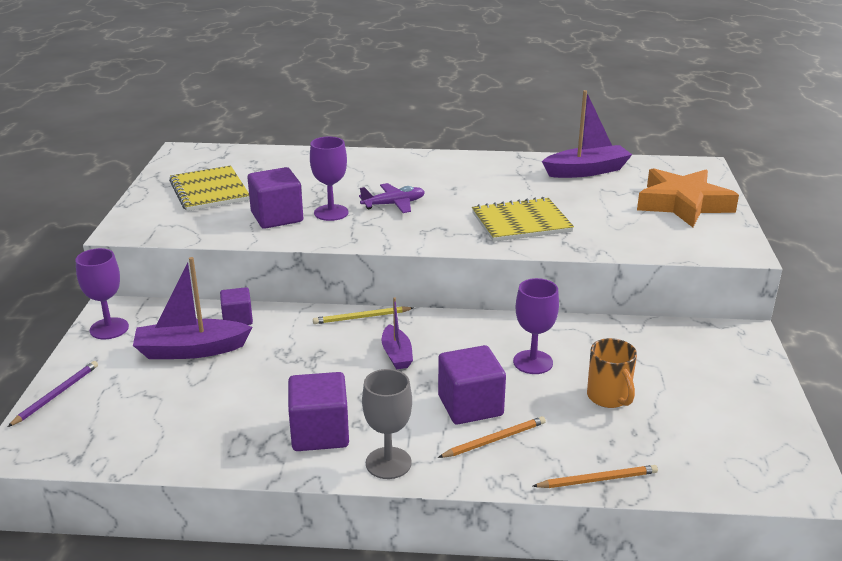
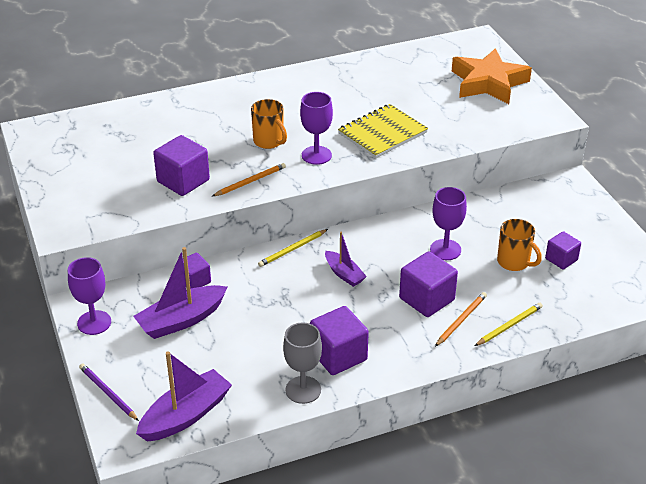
camera: 25 degrees left, 10 degrees up
(56, 395) = (108, 393): purple pencil -> purple pencil turned 45 degrees counterclockwise
(209, 191) = (98, 169): yellow notebook -> none
(331, 213) = (225, 164): purple goblet -> purple goblet (316, 155)
(388, 463) = (403, 362): grey goblet -> grey goblet (303, 390)
(393, 204) = (269, 141): purple plane -> orange mug
(551, 464) = (509, 326): none -> yellow pencil
(586, 171) = (396, 66): purple boat -> purple boat (185, 415)
(597, 480) = (545, 327): orange pencil -> orange pencil (250, 181)
(673, 411) = (561, 259): none -> purple cube

